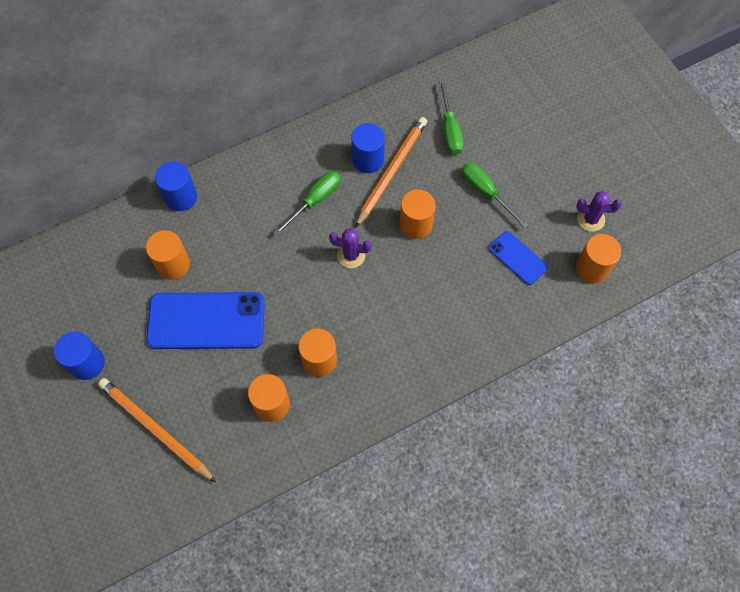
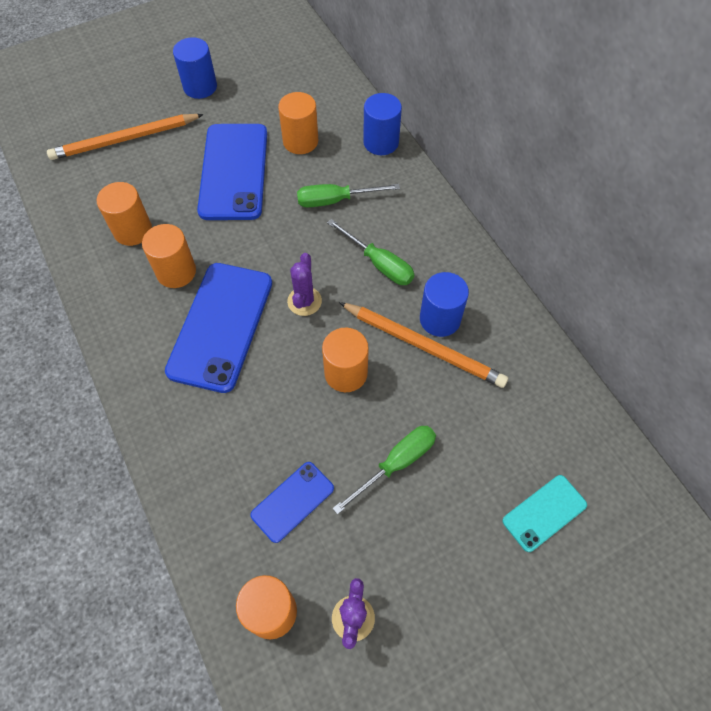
camera: 90 degrees right, 5 degrees down
(155, 429) = (125, 140): orange pencil -> orange pencil turned 150 degrees counterclockwise
(374, 318) = (221, 326): none -> blue phone
(450, 130) = (495, 419): green screwdriver -> green screwdriver (335, 200)
(514, 108) = (544, 513): none -> turquoise phone

